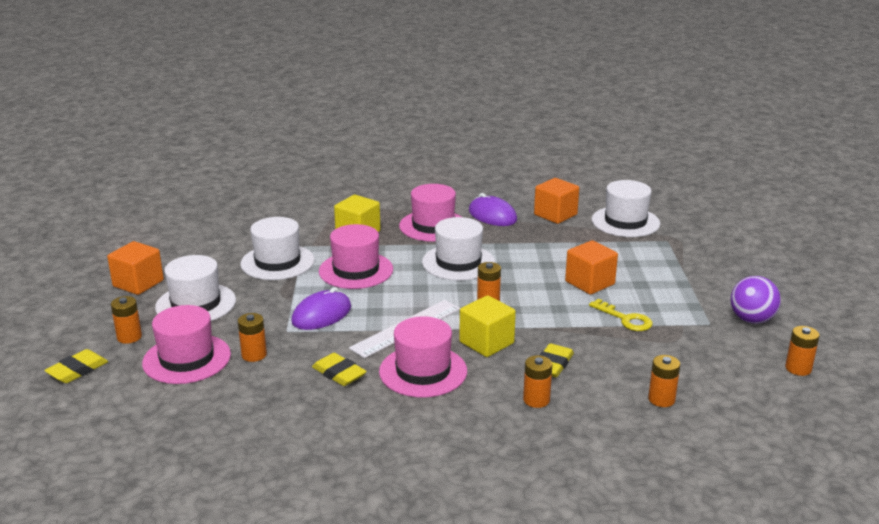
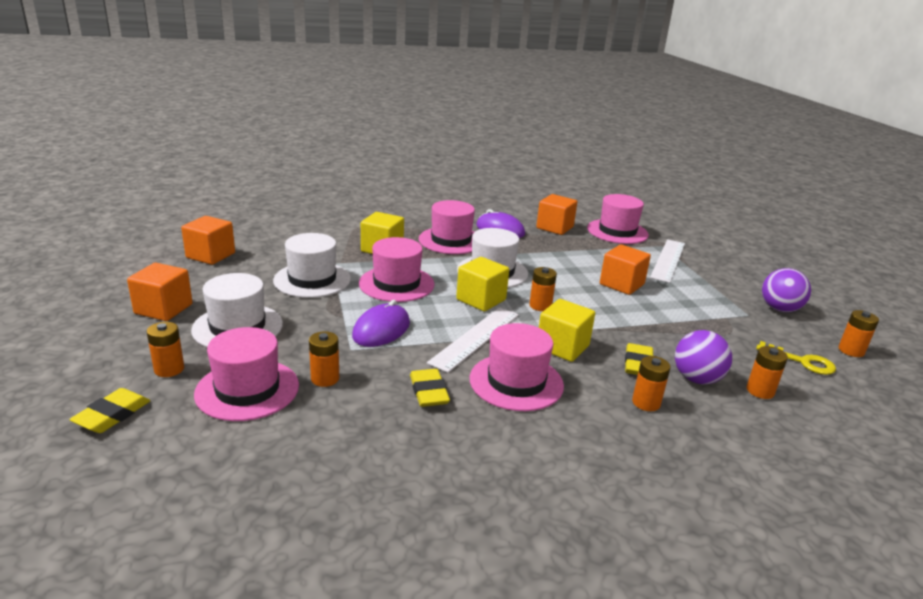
camera: 15 degrees left, 0 degrees up
(193, 233) = (210, 255): none -> orange cube
(339, 373) = (429, 392): yellow eraser -> yellow eraser turned 45 degrees clockwise
(431, 291) = (481, 300): none -> yellow cube
(603, 383) = (697, 379): none -> purple ball
(625, 222) = (617, 231): white hat -> pink hat
(625, 319) = (674, 315): yellow key -> yellow key (802, 361)
(662, 258) = (668, 260): none -> white ruler

